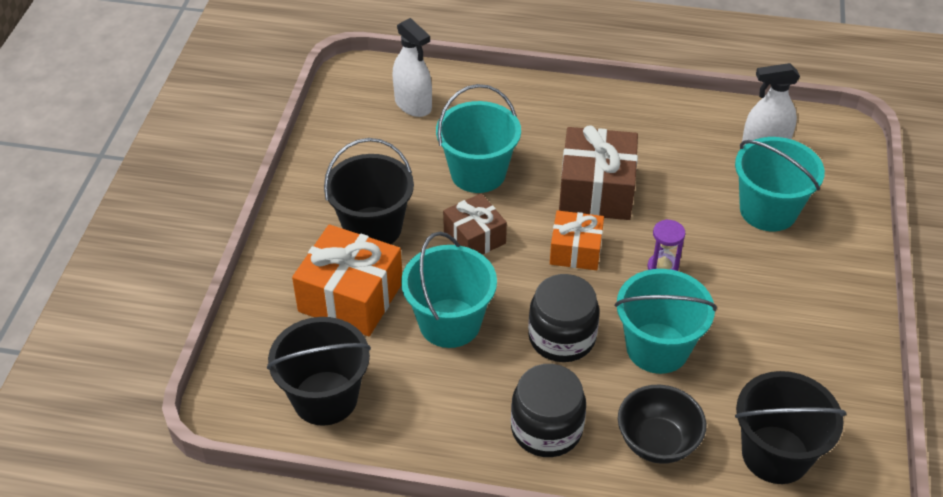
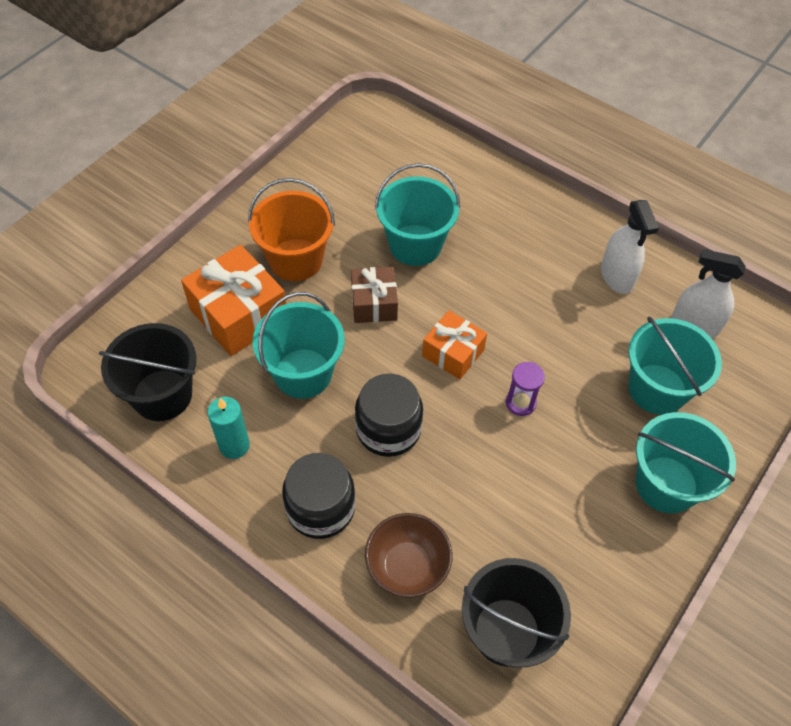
camera: 25 degrees right, 10 degrees up
(373, 228) = (296, 260): black bucket -> orange bucket
(413, 105) = (401, 160): white spray bottle -> white spray bottle (617, 276)
(428, 412) = (234, 445): none -> turquoise candle
(596, 190) = (508, 303): brown gift -> none
(657, 348) = (465, 477): turquoise bucket -> turquoise bucket (666, 484)
(657, 442) = (407, 567): black bowl -> brown bowl

